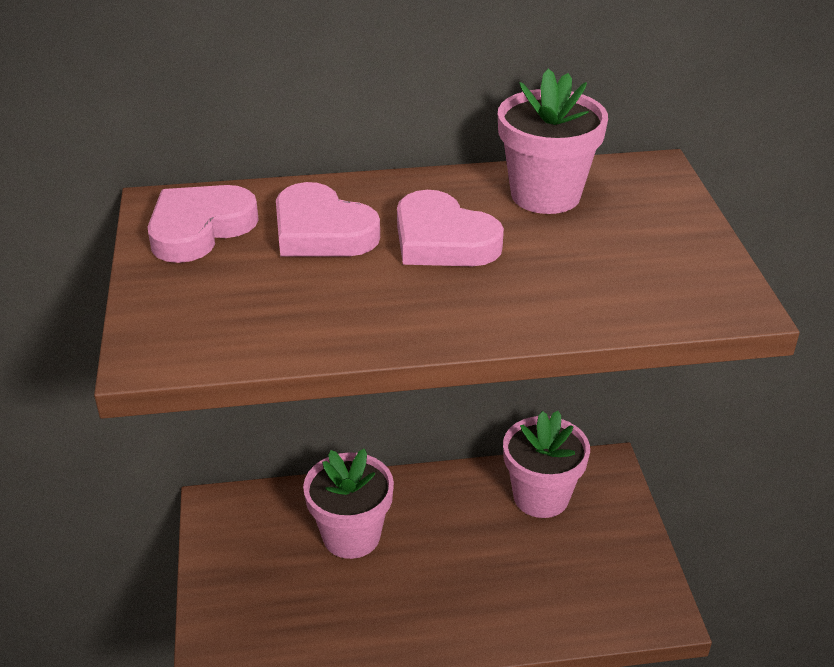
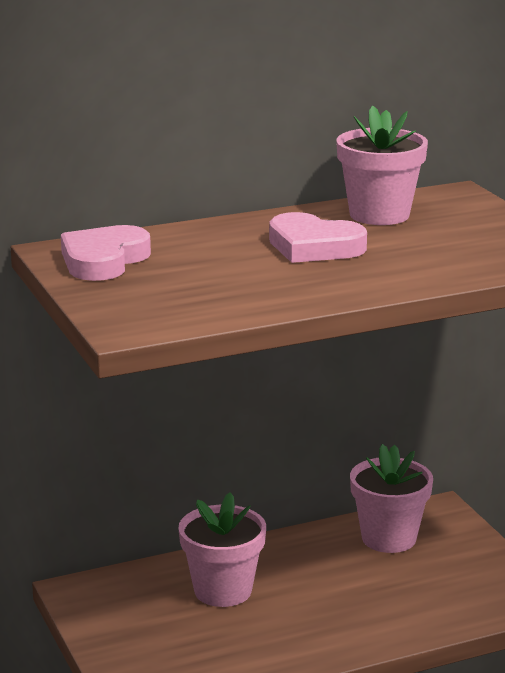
camera: 15 degrees left, 15 degrees down
(321, 231) = (209, 252): pink heart -> none

